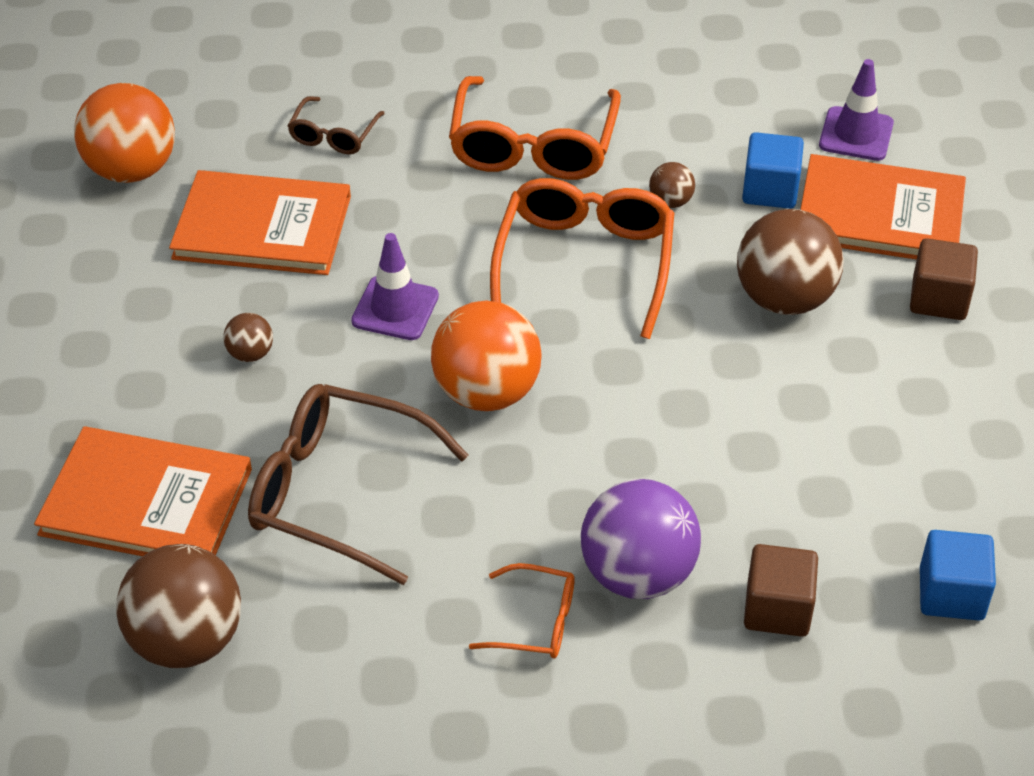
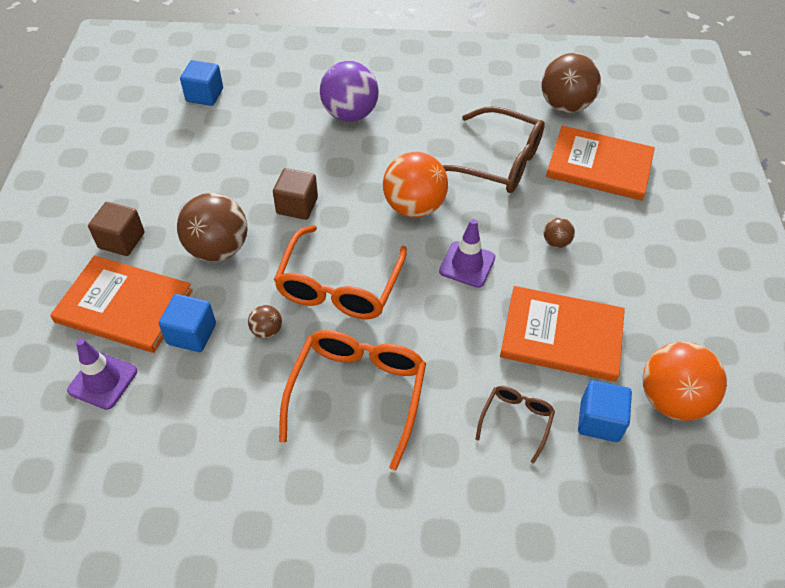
camera: 175 degrees left, 5 degrees up
(230, 142) = (599, 421): none -> blue cube
(536, 622) = (402, 100): orange glasses -> none
(777, 609) = (288, 96): brown cube -> brown cube (297, 206)

